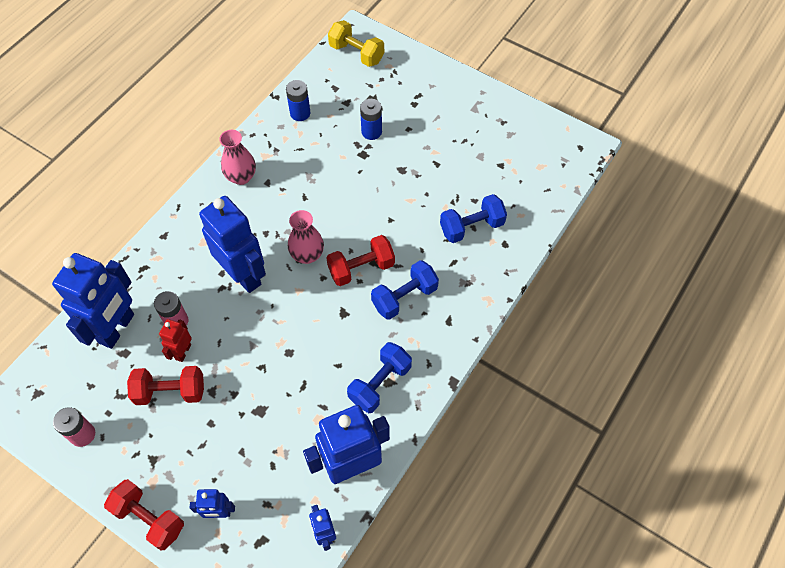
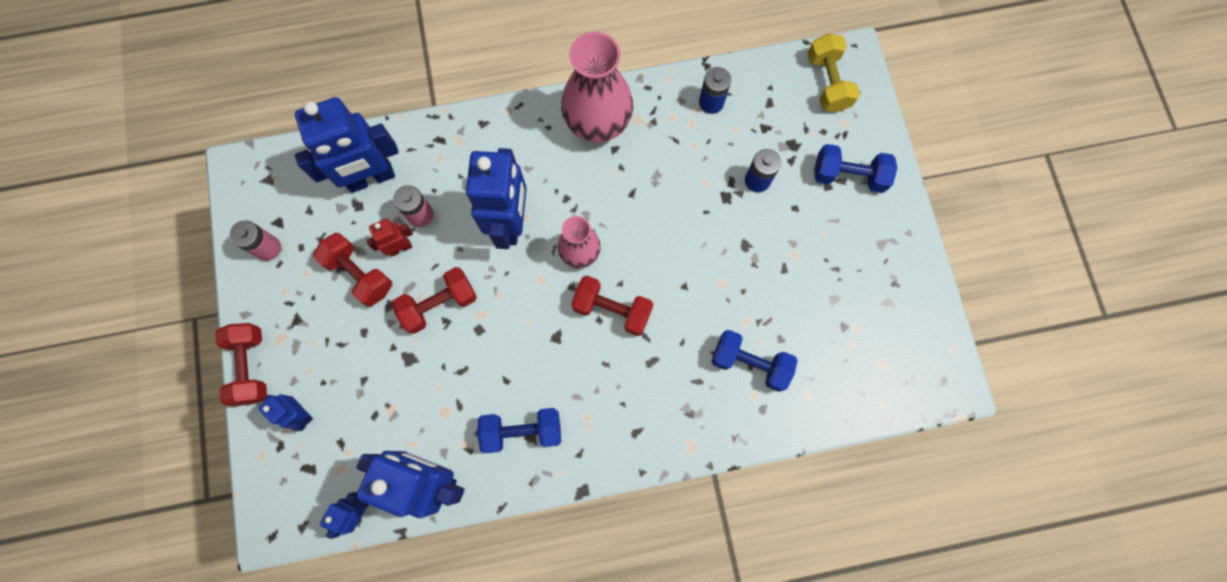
camera: 45 degrees right, 15 degrees up
(241, 177) = (598, 123): pink vase -> pink vase, size x1.72
(246, 361) = (439, 304): none -> red dumbbell
(404, 297) = (621, 373): blue dumbbell -> blue dumbbell (848, 176)

